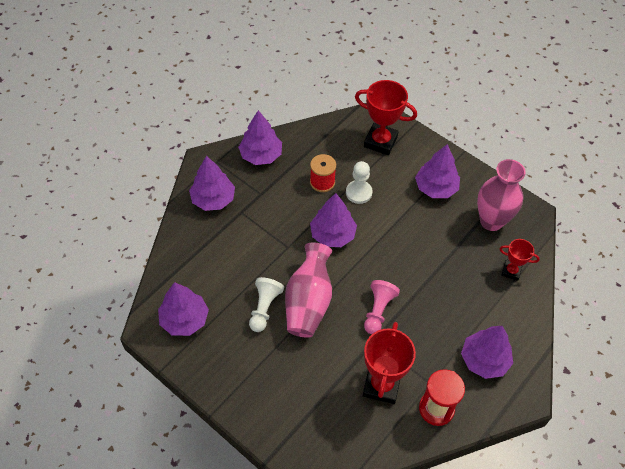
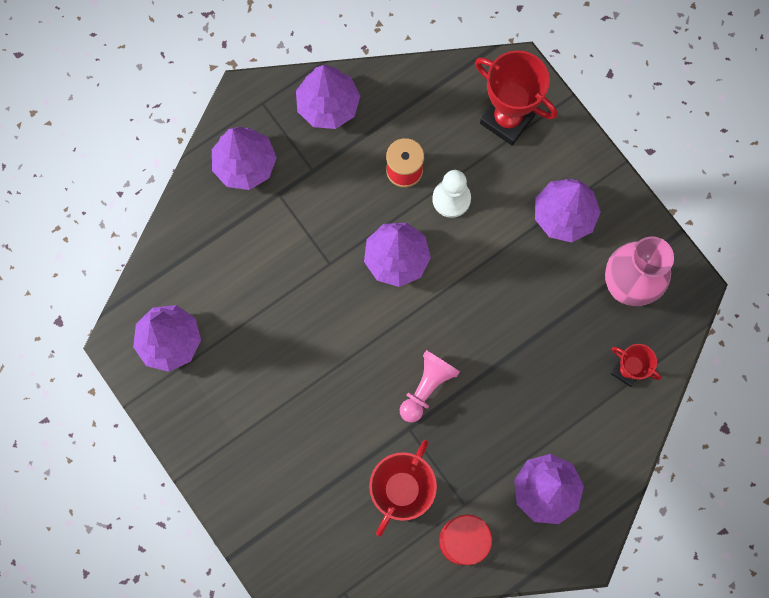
camera: 15 degrees right, 20 degrees up
(264, 308) = (277, 348): white pawn -> none
(308, 302) = (337, 353): pink vase -> none

